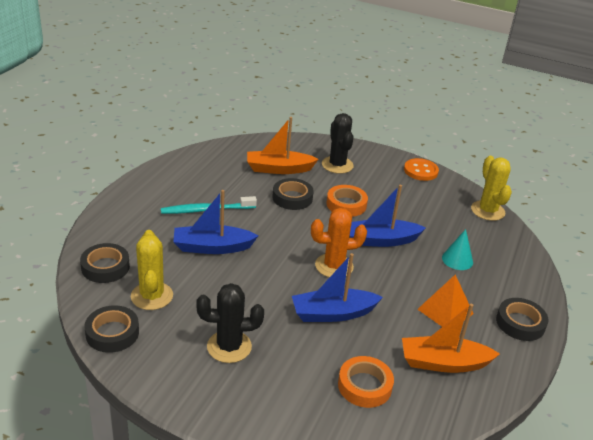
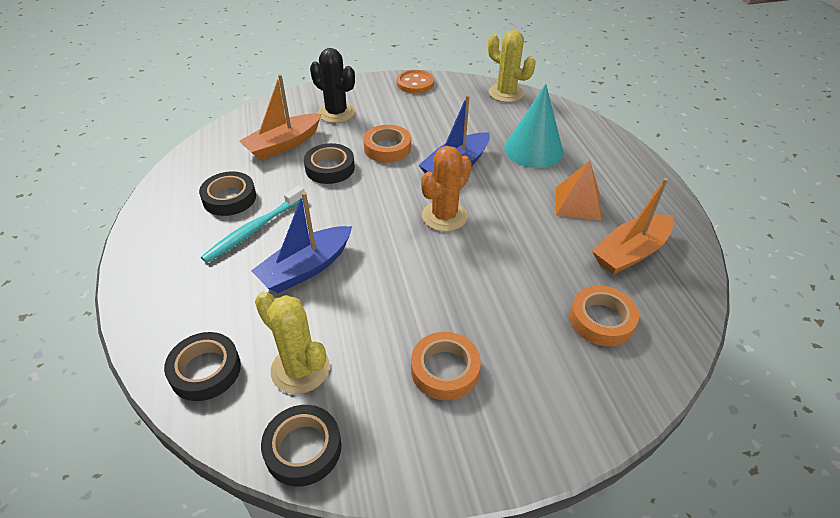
camera: 35 degrees left, 10 degrees up
(229, 347) = (445, 370): black cactus -> orange tape
(333, 313) = (496, 265): blue boat -> none
(457, 260) = (533, 150): turquoise cone -> turquoise cone, size x1.74
(520, 323) = (638, 179): black tape -> black tape (229, 198)

